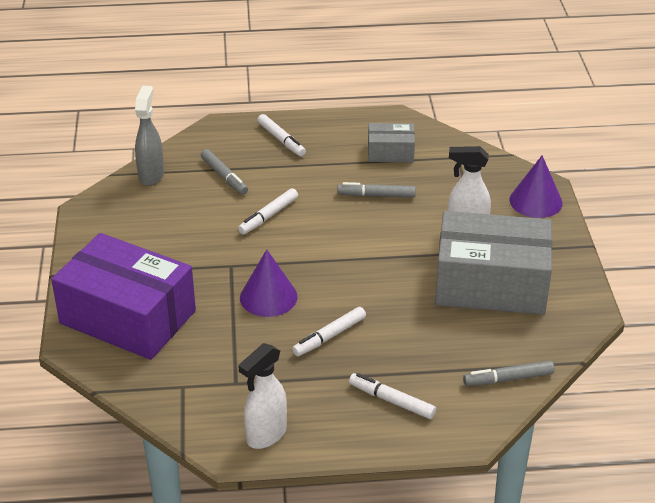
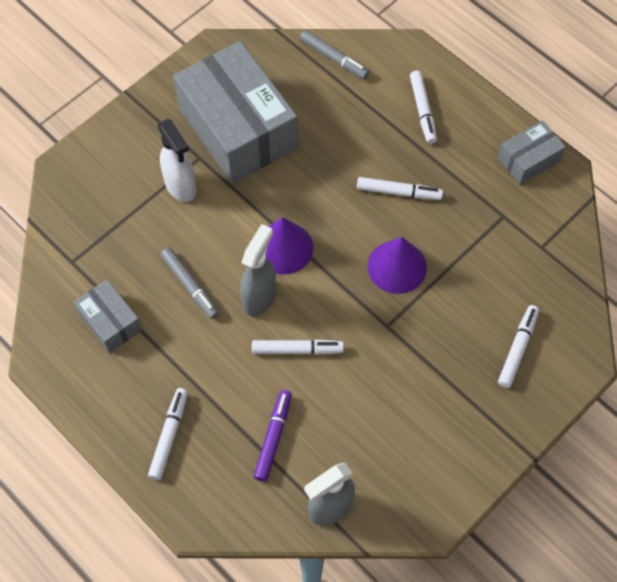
camera: 130 degrees left, 25 degrees up
(128, 317) = (517, 349): purple box -> white marker
(224, 176) = (273, 437): grey marker -> purple marker
(266, 435) = (528, 160): white spray bottle -> grey box
(328, 220) = (259, 297): none -> grey spray bottle
(535, 201) = (94, 161): purple cone -> purple cone (283, 248)

